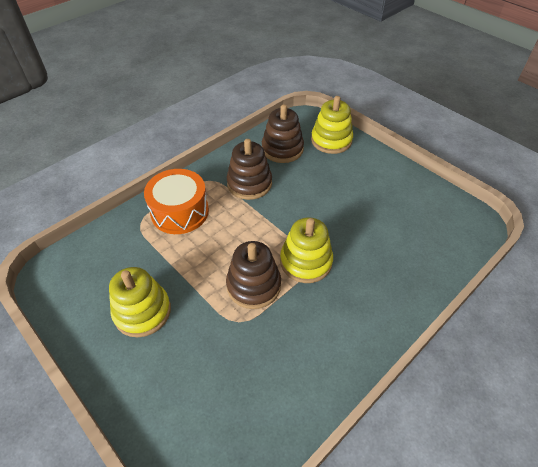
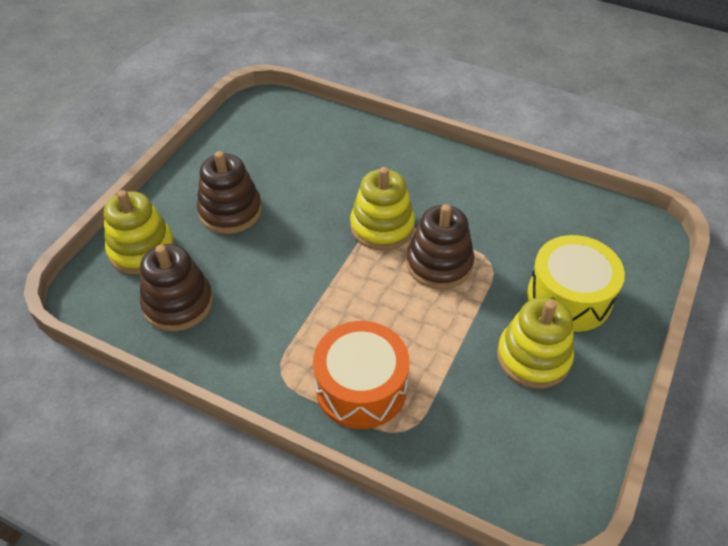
camera: 110 degrees left, 0 degrees up
(177, 365) = (569, 297): none -> yellow drum
(249, 183) = (270, 321): brown stacking toy -> brown stacking toy (230, 211)

